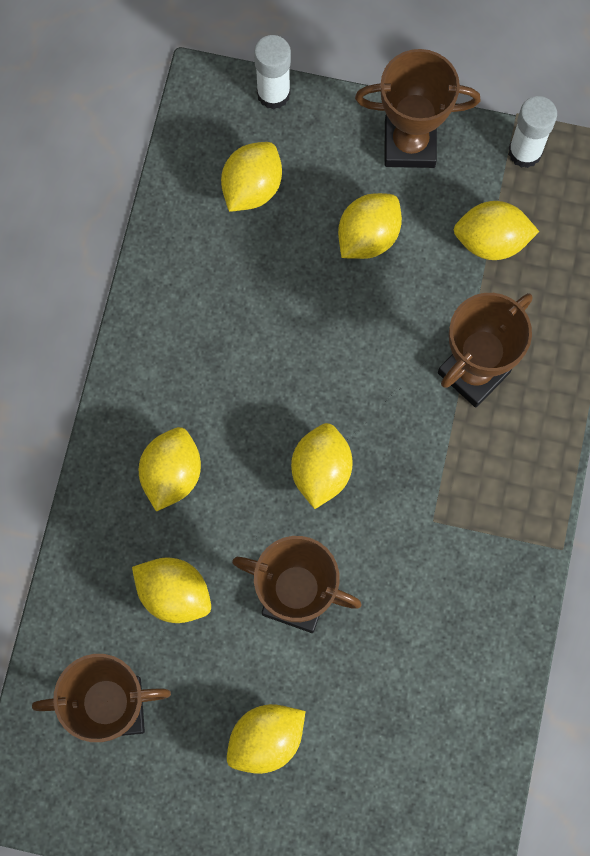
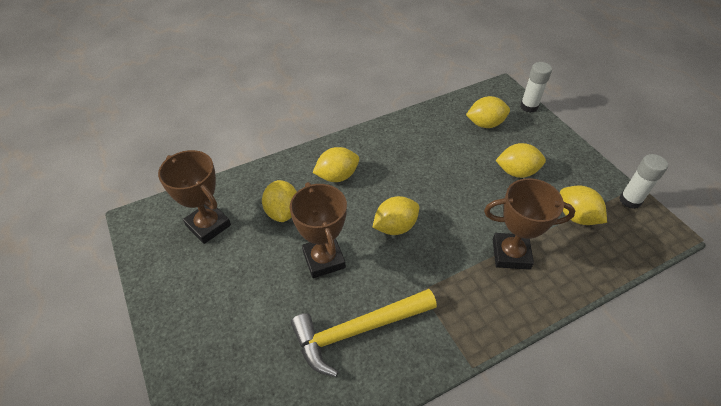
camera: 50 degrees right, 25 degrees down
(266, 740) = (238, 297): yellow lemon -> none
(409, 144) = (572, 159): brown trophy -> none
(423, 634) = (357, 330): none -> yellow hammer

